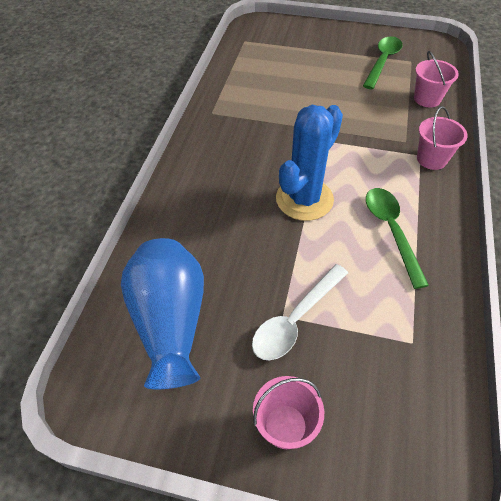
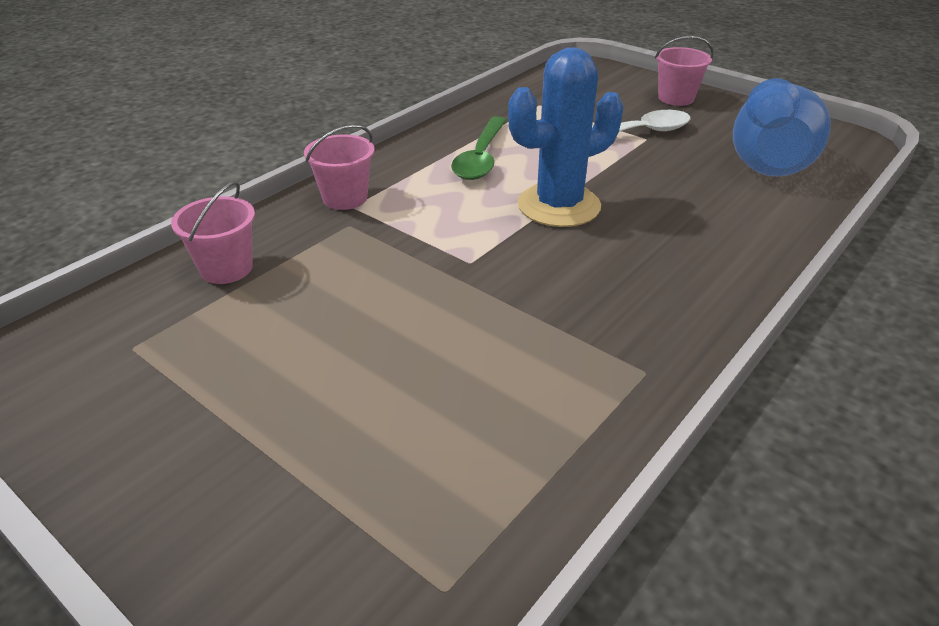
camera: 155 degrees left, 15 degrees down
(382, 61) = (185, 367): green spoon -> none

